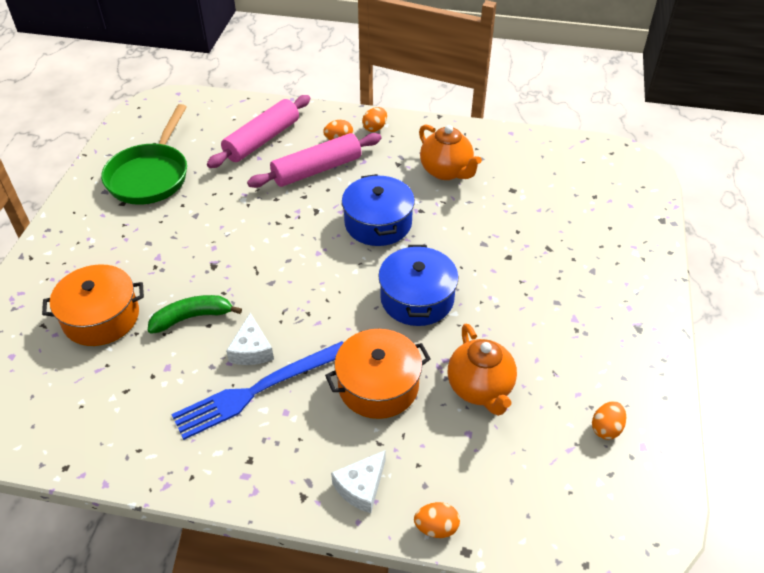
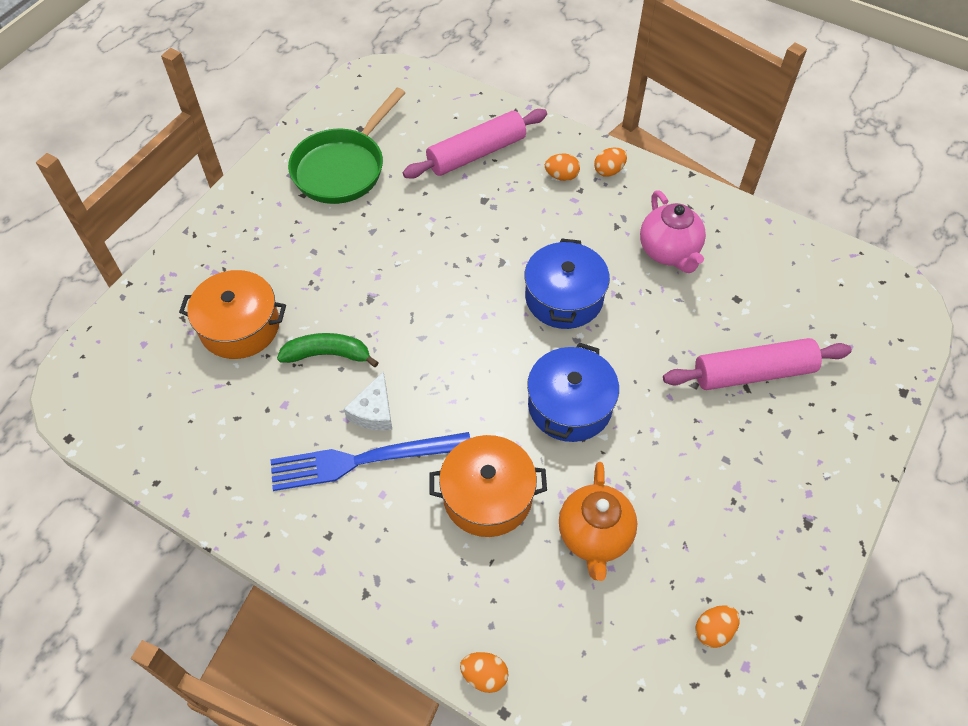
camera: 20 degrees right, 10 degrees up
(317, 170) = (522, 209): pink rolling pin -> pink rolling pin (753, 373)
(361, 487) = (426, 604): white cheese -> none
(446, 171) = (669, 252): orange teapot -> pink teapot

